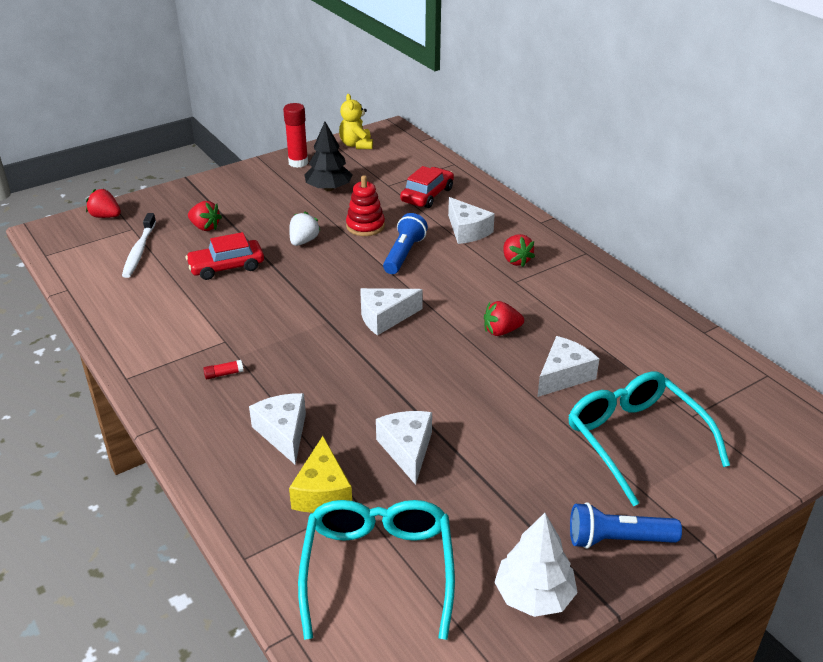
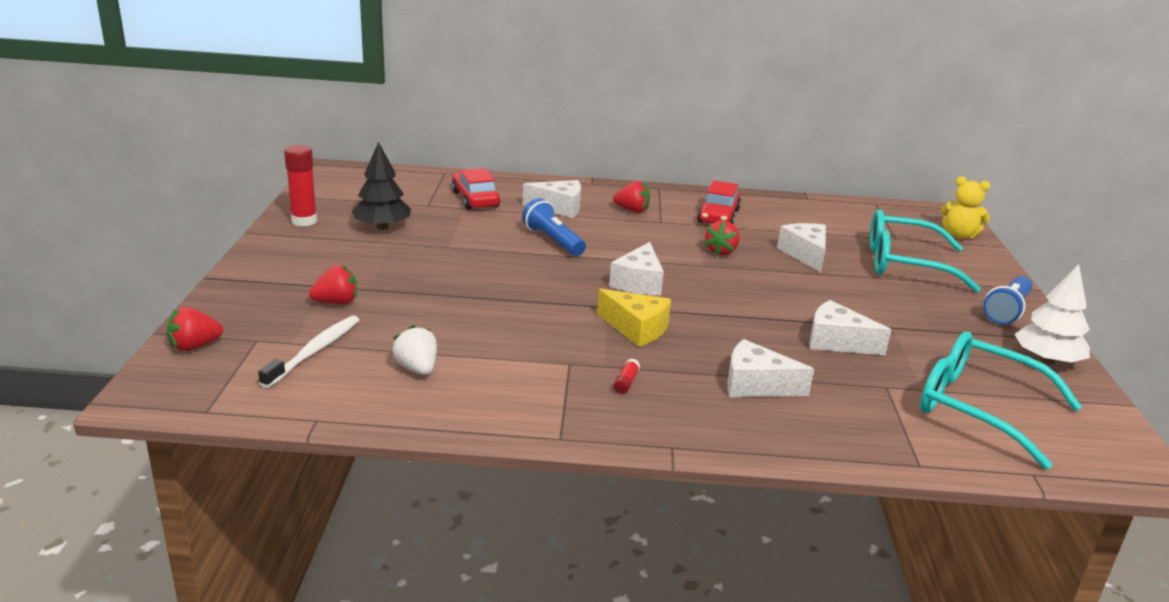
camera: 55 degrees left, 10 degrees down
(139, 251) = (314, 351): white toothbrush -> white toothbrush turned 105 degrees counterclockwise
(226, 267) = (435, 318): red car -> red car (718, 216)
(303, 241) = (455, 269): white strawberry -> white strawberry (417, 369)
(322, 492) = (859, 396): yellow cheese -> yellow cheese (636, 329)
(356, 145) = (328, 190): yellow teddy bear -> yellow teddy bear (959, 235)
(365, 226) = (479, 237): red stacking toy -> none

